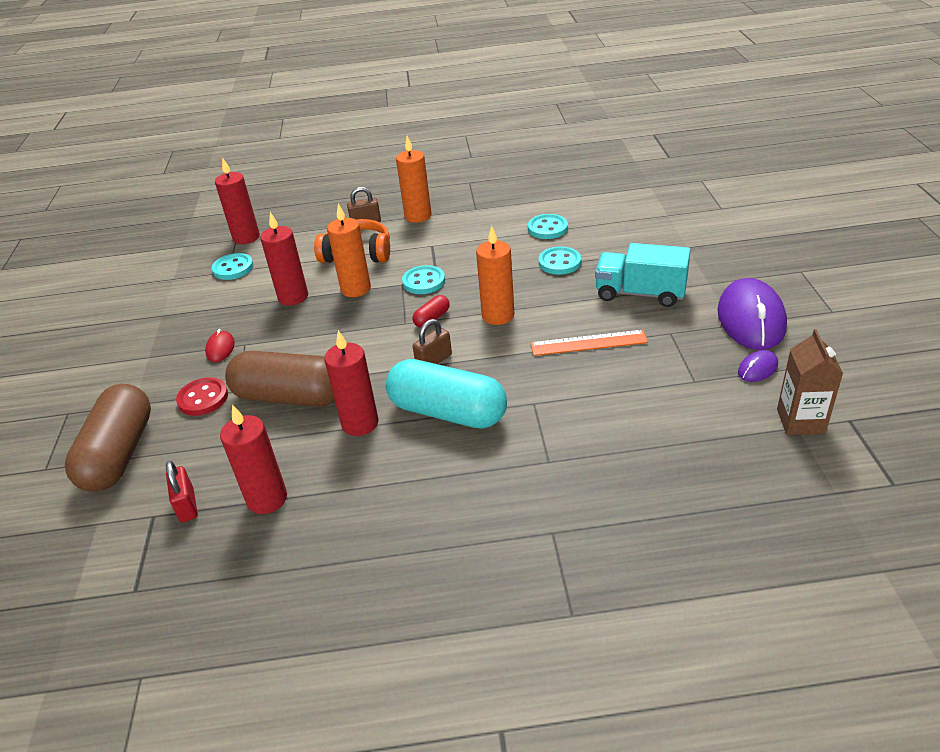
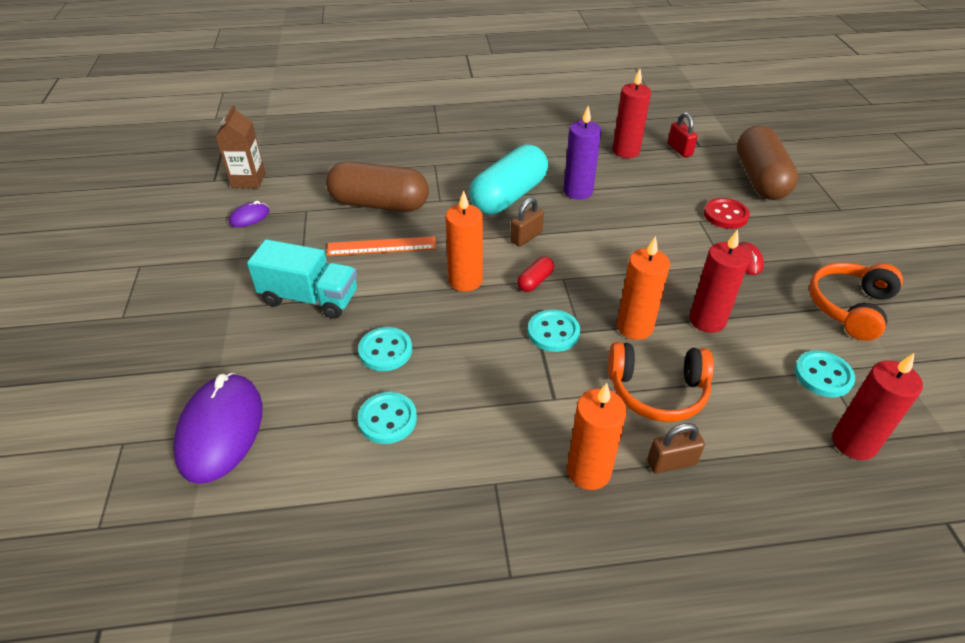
camera: 175 degrees right, 5 degrees up
(166, 313) = (849, 307): none -> orange headphones
(290, 397) = (647, 213): brown capsule -> brown capsule (379, 204)
(360, 423) = (578, 191): red candle -> purple candle
(447, 412) = (509, 196): turquoise capsule -> turquoise capsule turned 75 degrees counterclockwise
(751, 319) = (220, 261): purple mouse -> purple mouse (221, 430)

